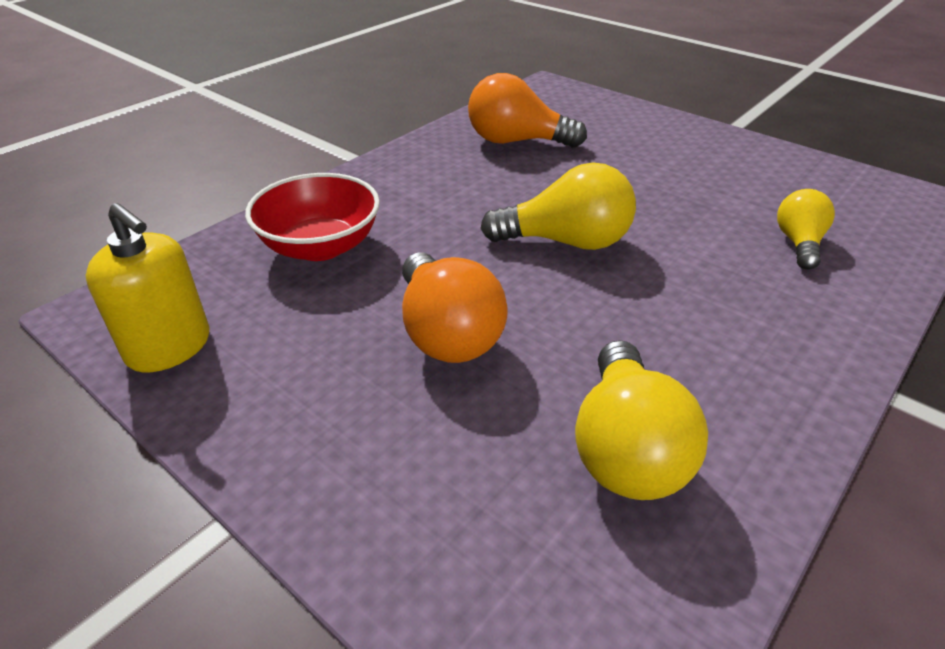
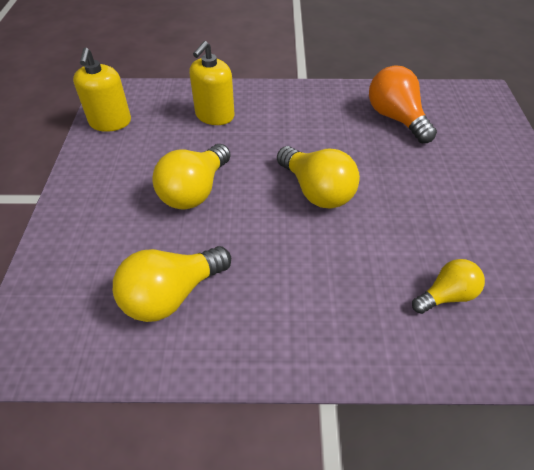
camera: 50 degrees right, 10 degrees up
(320, 246) = (214, 115): red bowl -> yellow soap dispenser
(447, 333) = (195, 191): orange light bulb -> yellow light bulb

